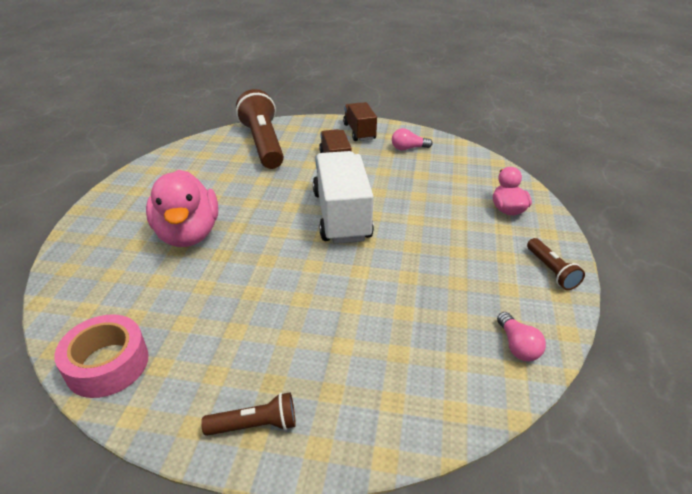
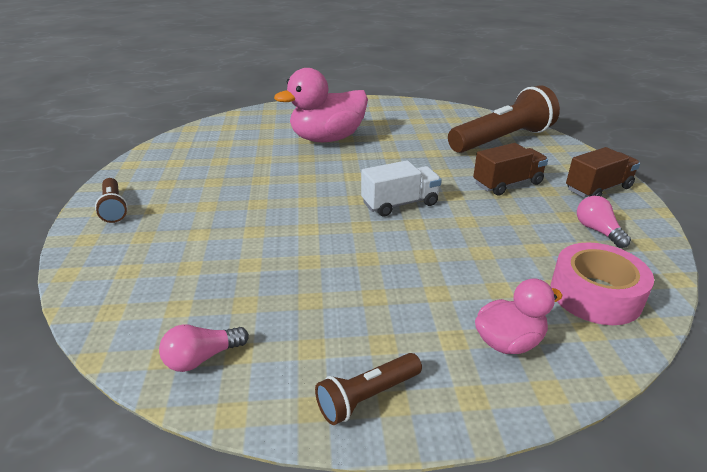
camera: 75 degrees right, 5 degrees down
(107, 364) = (177, 145): pink tape -> pink tape (595, 294)
(341, 215) = (400, 204): white truck -> white truck, size x0.58

